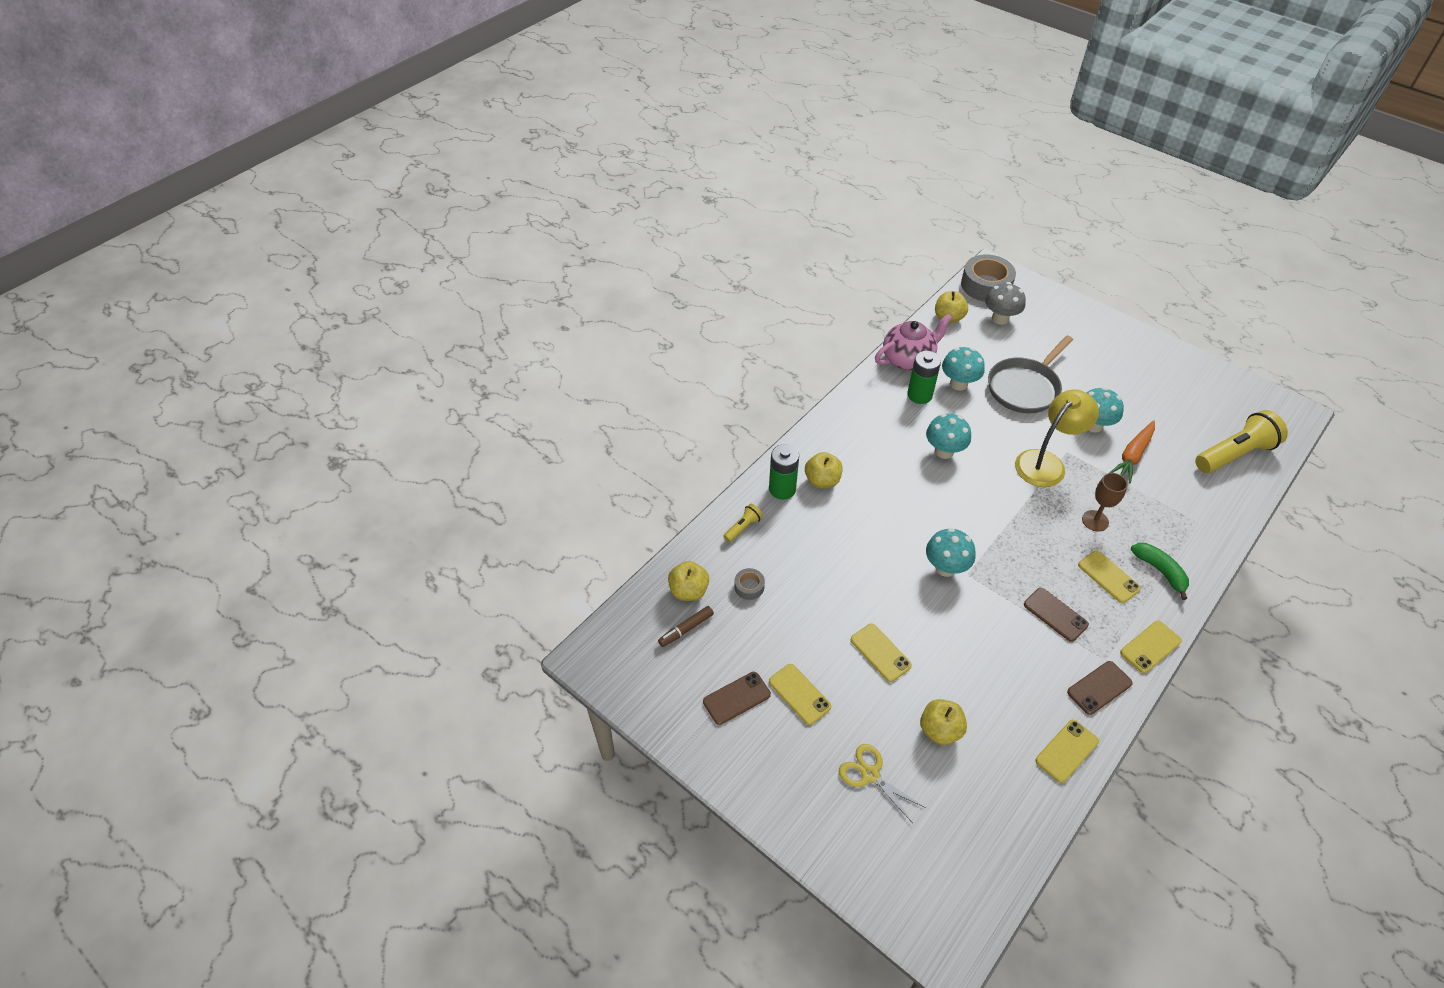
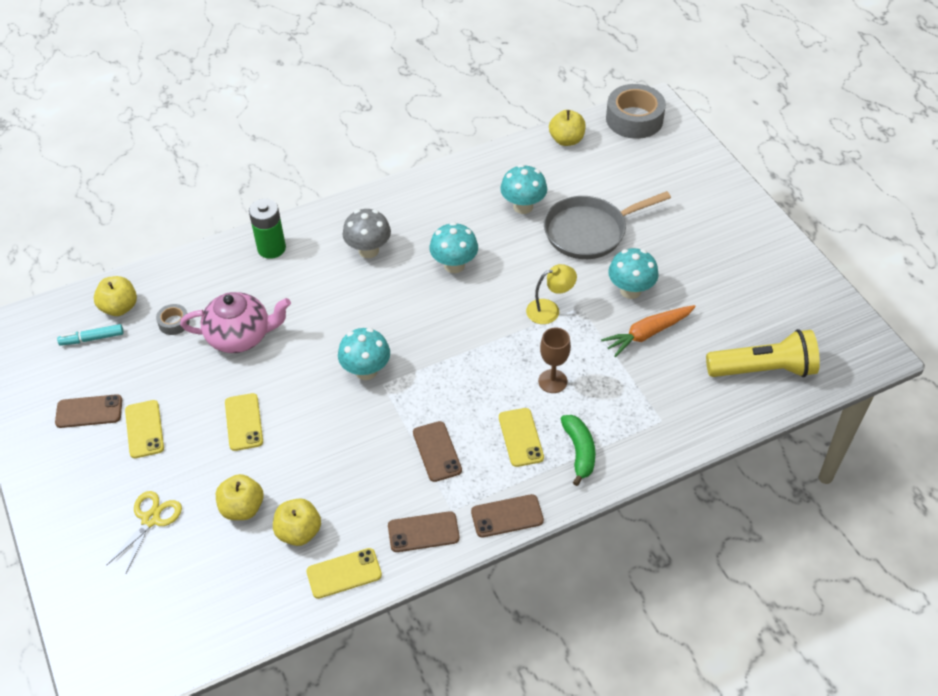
camera: 25 degrees right, 0 degrees up
(686, 629) = (92, 338): brown marker -> turquoise marker
(743, 527) = (209, 270): yellow flashlight -> none
(822, 481) = (314, 253): yellow apple -> yellow apple (299, 532)
(870, 774) = (151, 519): yellow scissors -> yellow scissors turned 45 degrees clockwise
(908, 359) = (491, 167): pink teapot -> pink teapot (240, 336)
(919, 395) = (474, 205): green battery -> none
(1000, 319) = (621, 156): grey mushroom -> grey mushroom (368, 250)
(1046, 462) = (549, 310): yellow lamp -> yellow lamp, size x0.60
(1150, 647) = (507, 516): yellow phone -> brown phone

